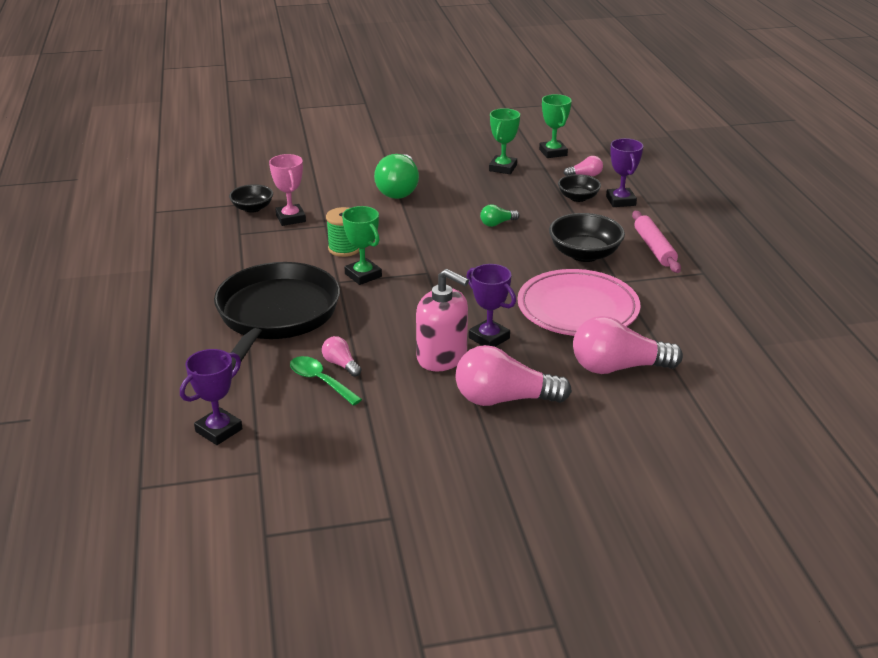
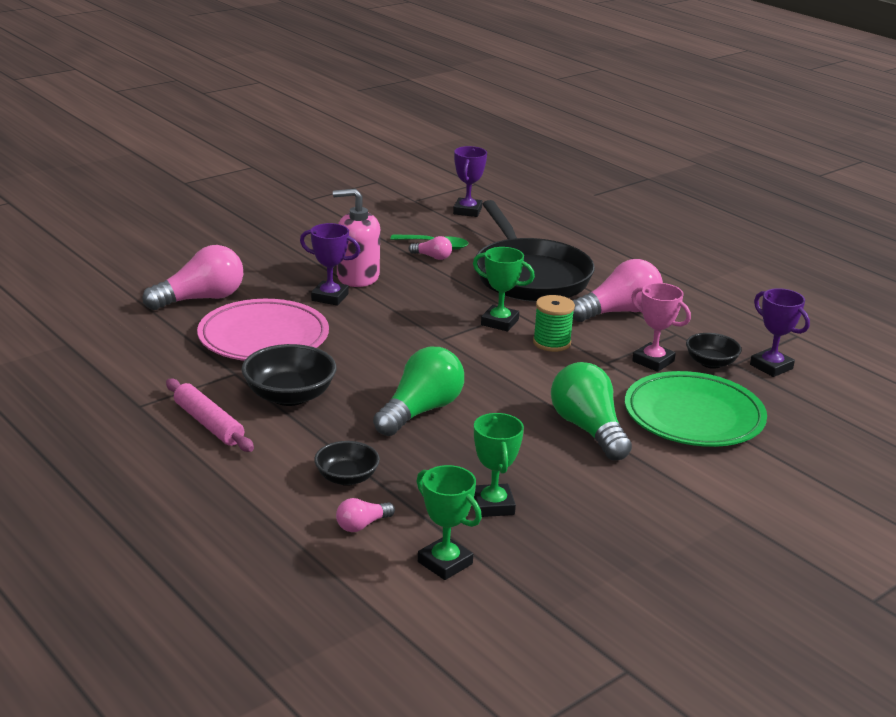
camera: 150 degrees right, 5 degrees down
(321, 182) = (693, 416): none -> green plate
(497, 223) = (420, 411): green light bulb -> green light bulb, size x2.10
(504, 399) = (284, 261): pink light bulb -> pink light bulb (618, 312)
(620, 201) = (284, 488): purple trophy -> purple trophy (771, 367)

